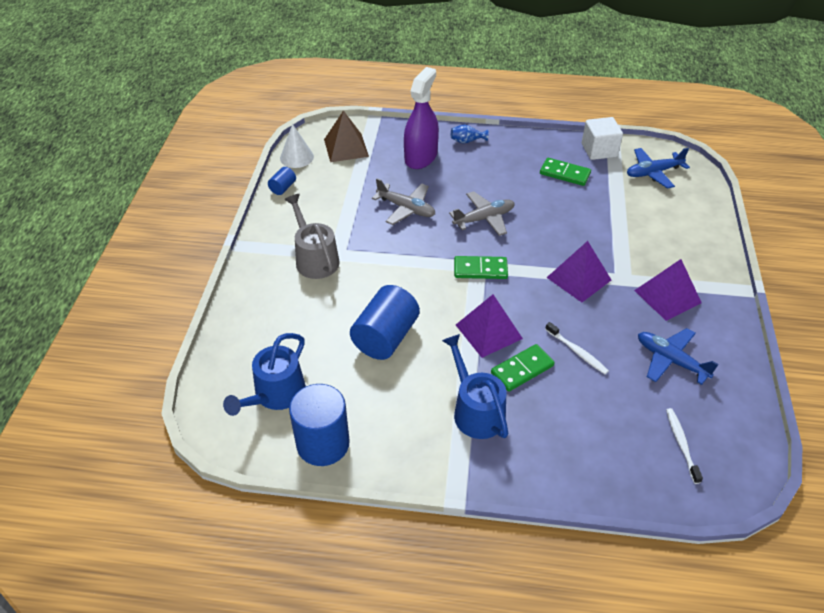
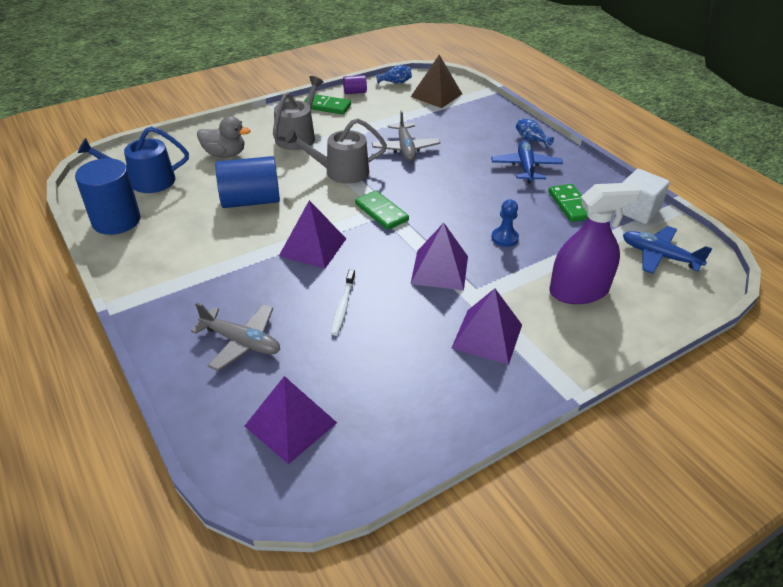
camera: 50 degrees right, 5 degrees down
(283, 188) = (355, 92): blue cylinder -> purple cylinder
(290, 319) = (225, 154): none -> grey duck
(296, 157) = (395, 82): white cone -> blue vase
(400, 262) = (341, 172): none -> grey watering can
(421, 157) = (476, 128): purple spray bottle -> purple spray bottle (578, 291)
(475, 411) = (215, 278): blue watering can -> none
(484, 219) = (446, 188): grey plane -> grey plane (241, 342)
(522, 369) = (287, 283): green domino -> green domino (326, 106)
(572, 226) = (504, 238): none -> blue pawn
(671, 360) = (398, 373): blue plane -> blue plane (525, 167)
(681, 444) = (291, 424): white toothbrush -> purple pyramid

